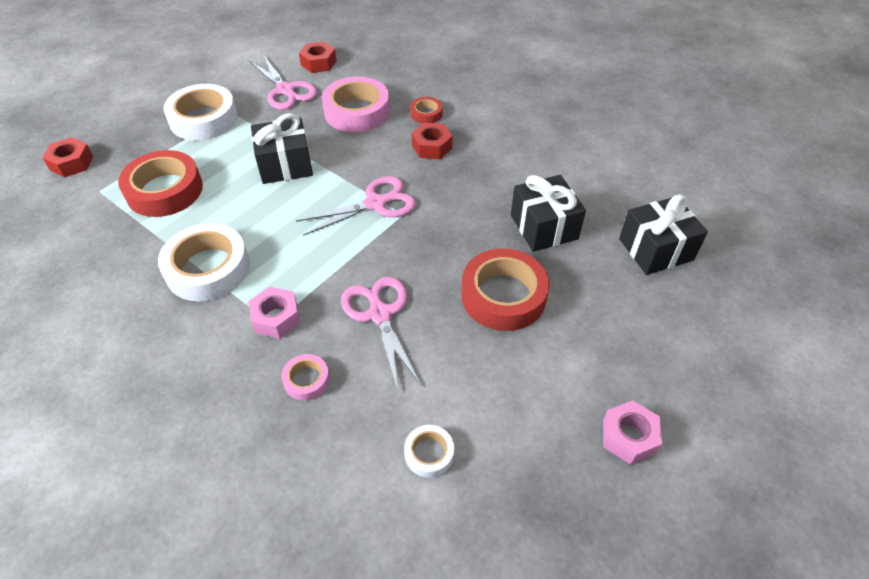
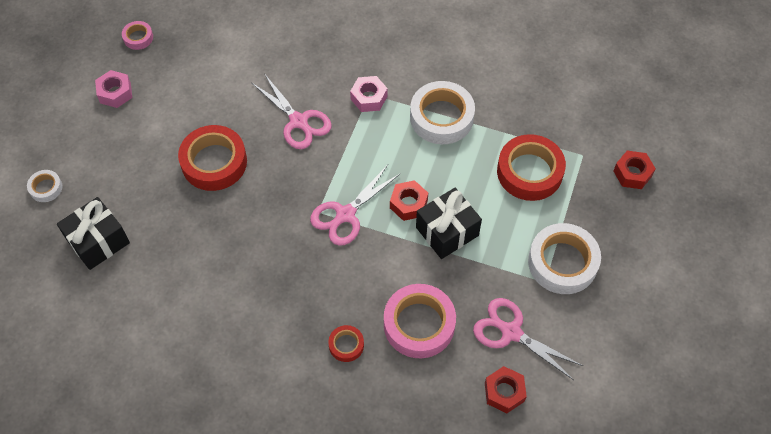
camera: 160 degrees right, 10 degrees up
(306, 380) = (326, 66): pink tape -> pink tape (138, 37)
(429, 453) = (233, 50): white tape -> white tape (46, 188)
(432, 147) = (323, 298): red nut -> red nut (408, 204)
(544, 227) = (195, 235): black gift -> none

